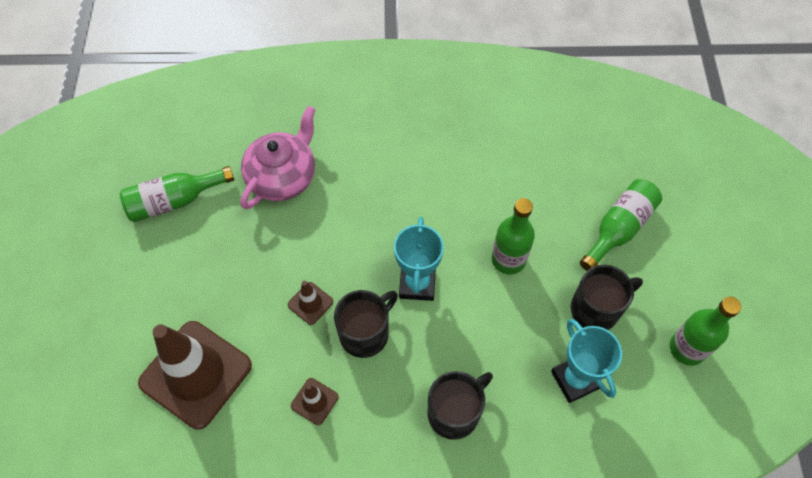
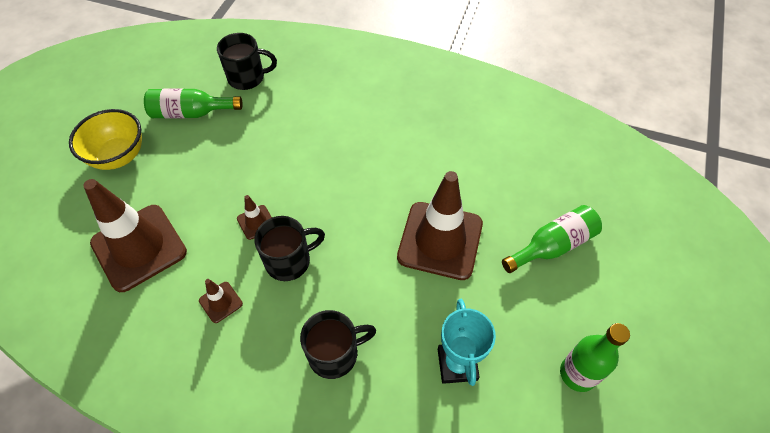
camera: 20 degrees right, 5 degrees down
(116, 279) = (119, 156): none -> yellow bowl
(283, 177) = (282, 119): pink teapot -> none
(417, 284) = (351, 235): turquoise trophy -> none
(508, 259) = (440, 240): green bottle -> brown traffic cone
(596, 309) = (503, 308): black mug -> black mug (247, 78)

